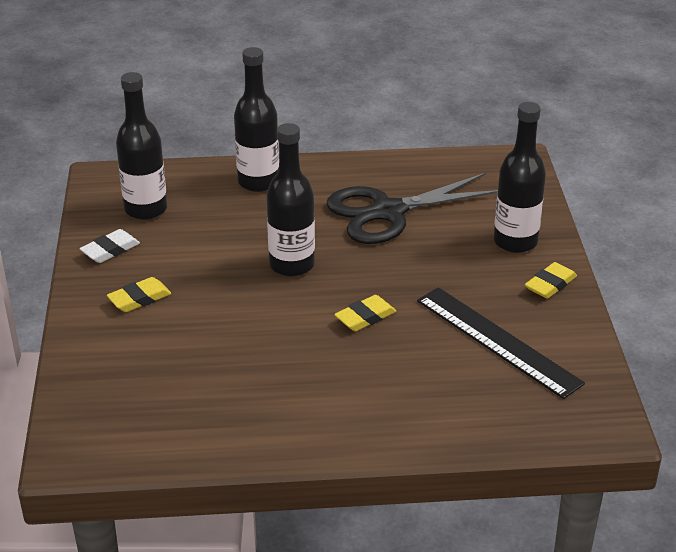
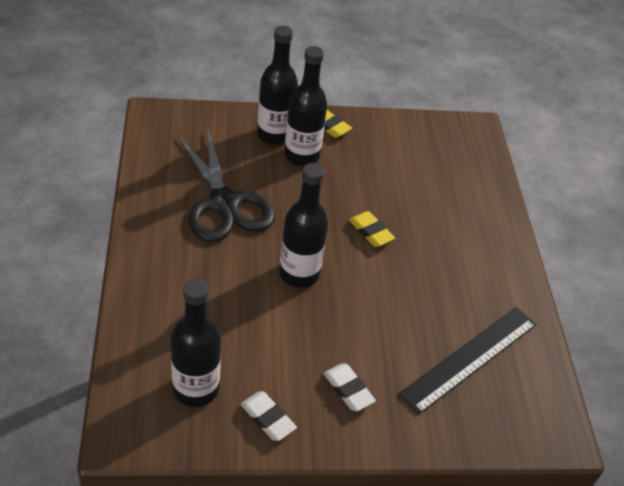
camera: 95 degrees left, 10 degrees up
(139, 299) = (348, 390): yellow eraser -> white eraser
(258, 182) = (159, 292): black bottle -> black bottle (301, 155)
(497, 341) = (395, 163): black ruler -> black ruler (469, 358)

